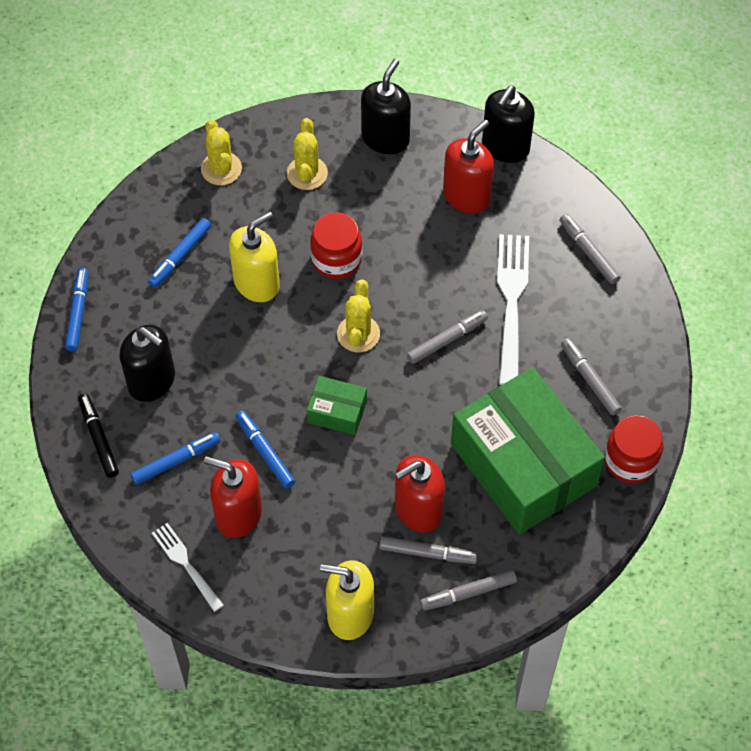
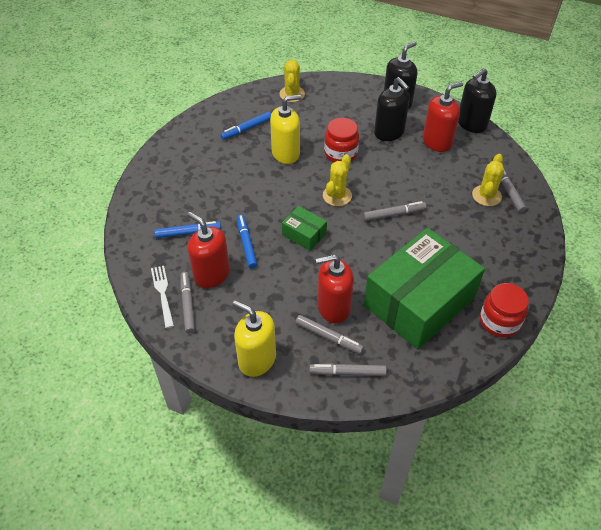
camera: 20 degrees right, 10 degrees down
(78, 312) = (172, 141): blue marker -> none
(98, 438) = (148, 207): black marker -> none
(152, 381) = (196, 186): black soap dispenser -> black soap dispenser (389, 132)
(307, 173) = (342, 108): yellow cactus -> yellow cactus (486, 196)
(511, 302) = (445, 205): white fork -> none
(523, 465) = (419, 301): green box -> green box turned 60 degrees clockwise
(590, 379) = (485, 263): grey marker -> grey marker (188, 304)

